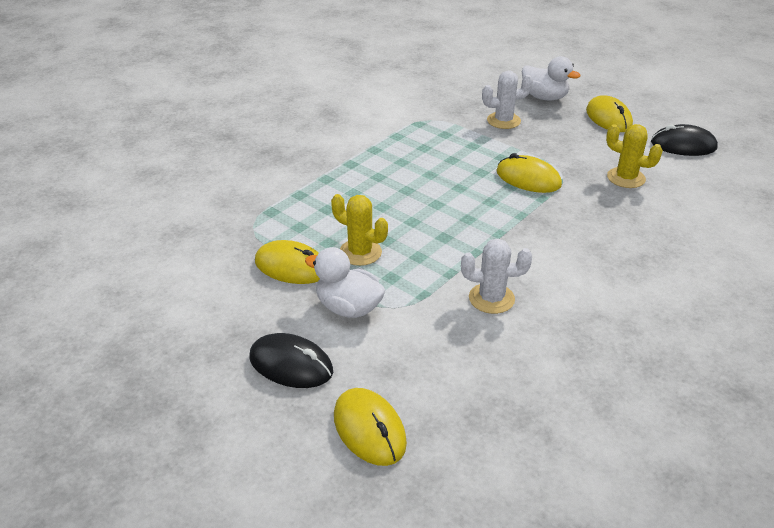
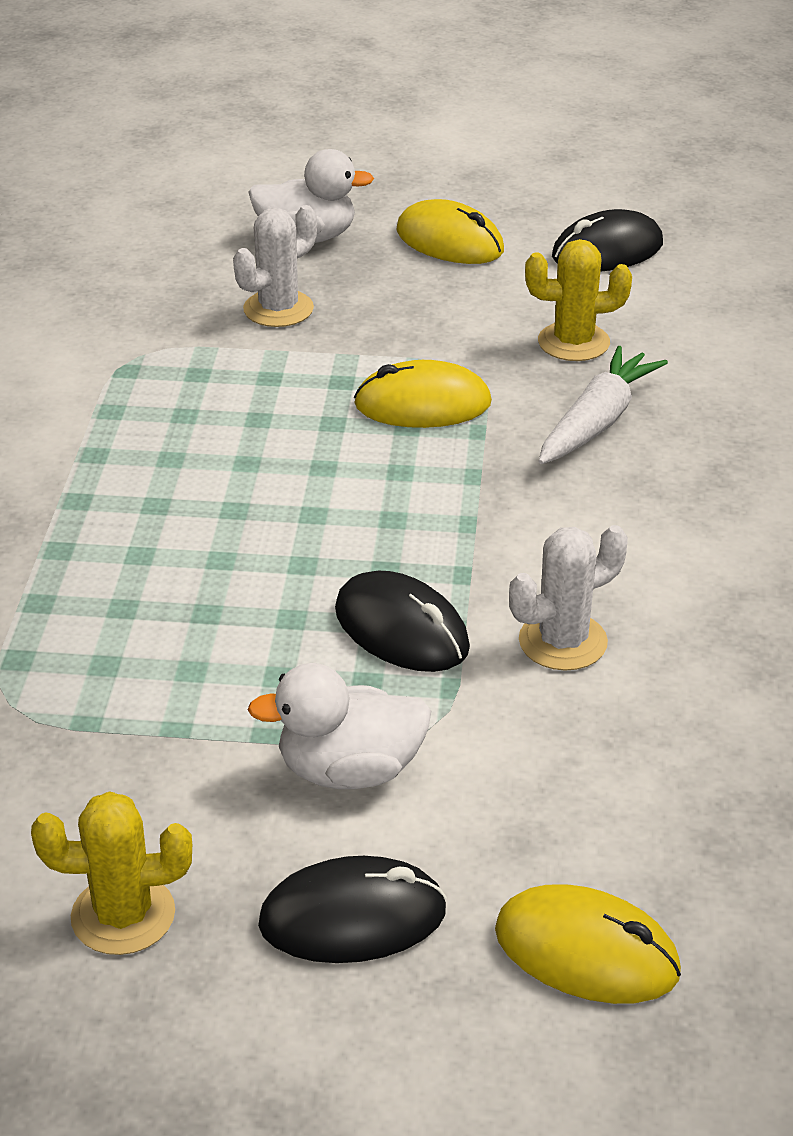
camera: 35 degrees left, 0 degrees up
(291, 266) = (170, 746): yellow mouse -> none
(360, 252) = (268, 662): yellow cactus -> yellow cactus (123, 915)
(426, 263) = (401, 629): none -> black mouse
(603, 215) = (597, 422): none -> white carrot

